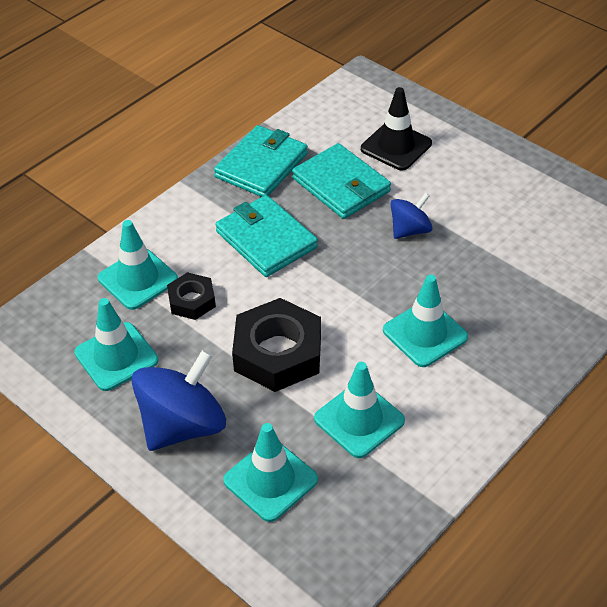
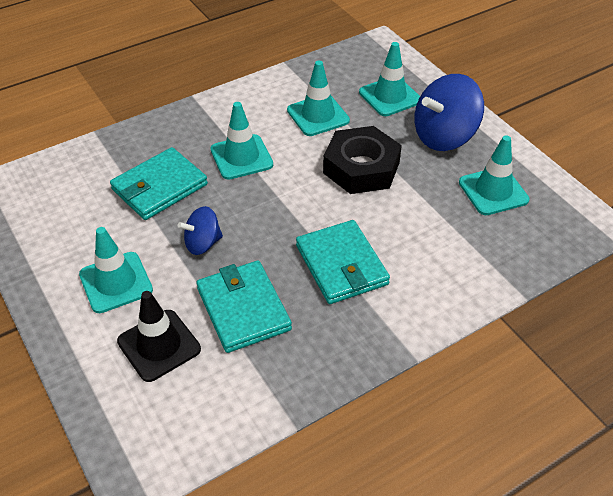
camera: 165 degrees left, 0 degrees up
(138, 279) = (471, 253): turquoise traffic cone -> turquoise traffic cone (116, 282)
(192, 300) = (424, 222): black nut -> none
(261, 165) = (319, 357): turquoise wallet -> turquoise wallet (159, 187)

